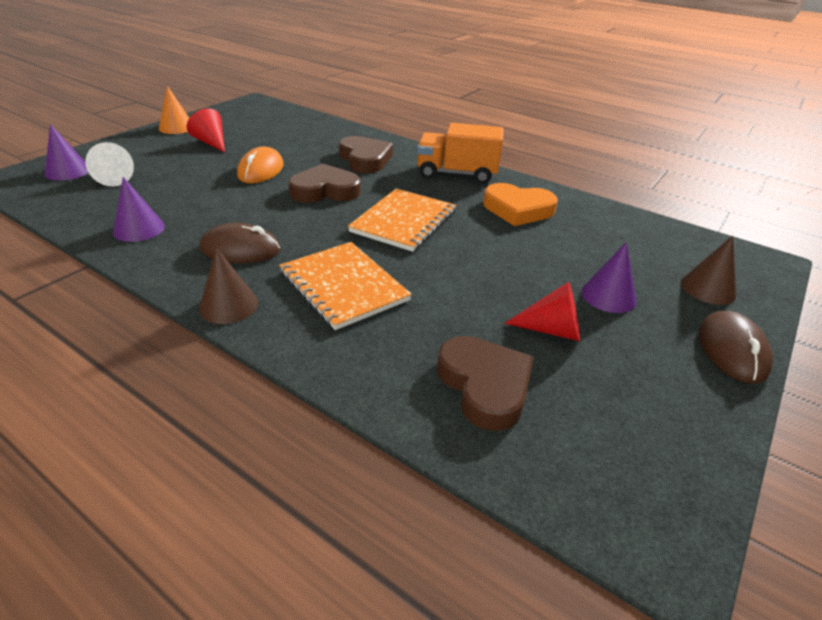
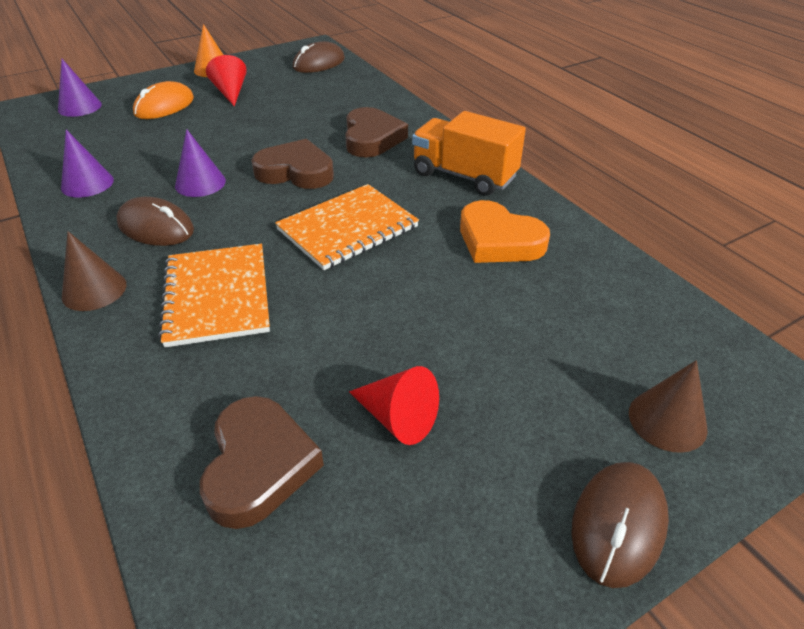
camera: 25 degrees right, 5 degrees up
(115, 178) = (113, 121): white cone -> none
(261, 170) = (251, 134): orange mouse -> orange mouse (164, 106)
(270, 113) = (319, 63): none -> brown mouse
(608, 296) = (512, 392): purple cone -> purple cone (200, 183)

